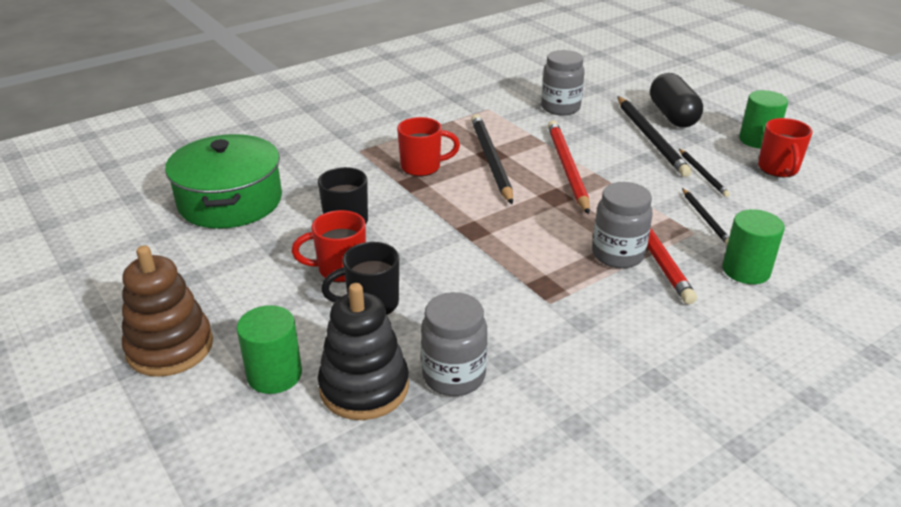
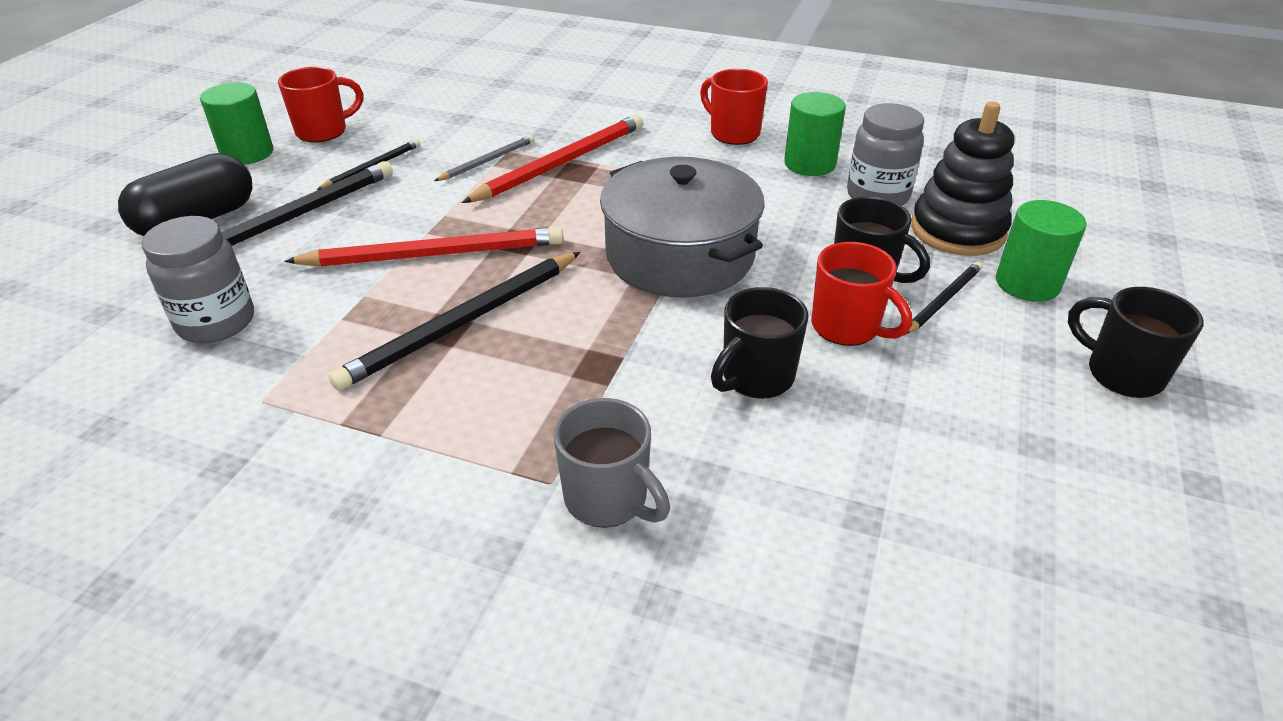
camera: 125 degrees left, 5 degrees up
(170, 347) = (1121, 373): brown stacking toy -> black mug
(230, 201) = (863, 543): green pot -> none
(333, 158) = (608, 499): none -> grey mug
(422, 167) = (542, 379): red mug -> red mug (733, 133)
(477, 244) = (679, 255): none -> grey pot
(567, 168) = (433, 254): red pencil -> red pencil turned 150 degrees counterclockwise
(617, 255) = (600, 174): grey jar -> none
(678, 216) = (487, 161): none -> grey pencil
(705, 218) = (477, 147): black pencil -> black pencil (943, 300)
(746, 270) = (554, 115): green cylinder -> green cylinder (809, 164)

